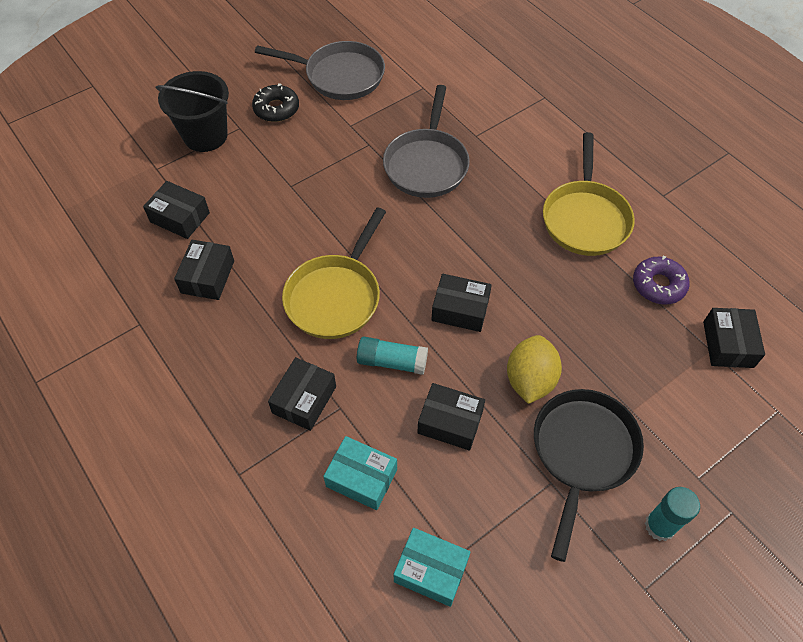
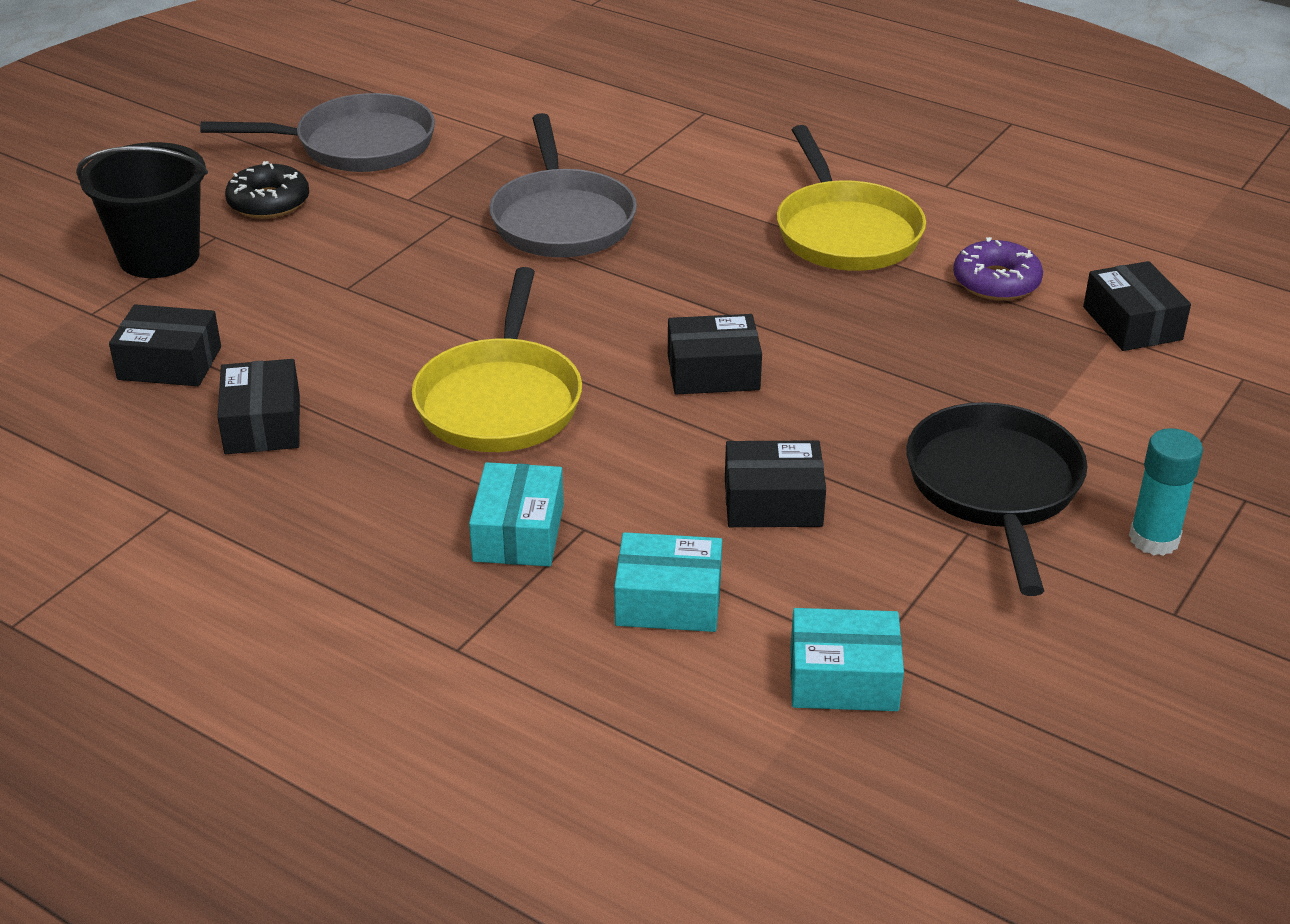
camera: 20 degrees left, 20 degrees down
(304, 400) = (518, 533): black box -> turquoise box
(392, 362) = (638, 455): turquoise glue stick -> none
(530, 380) = (868, 427): yellow lemon -> none

